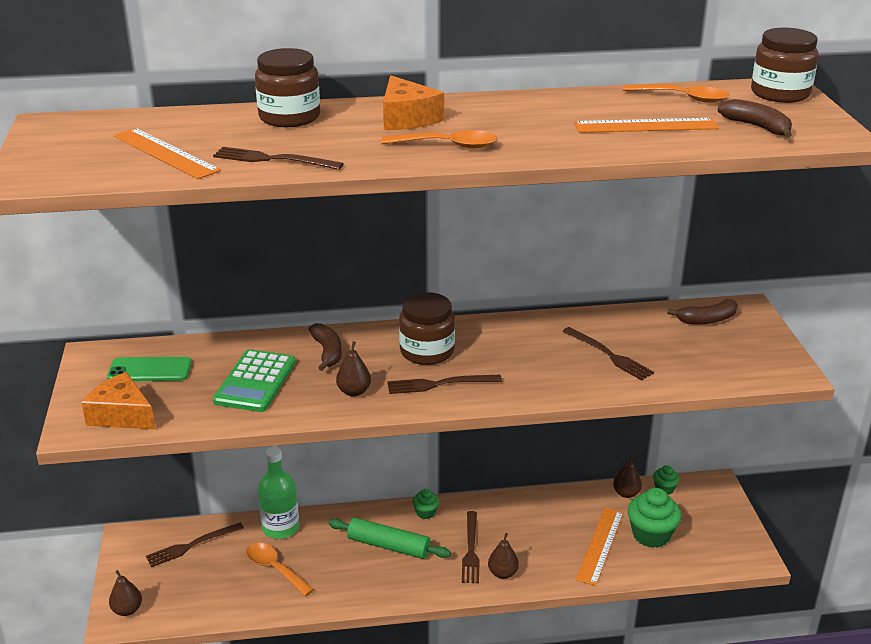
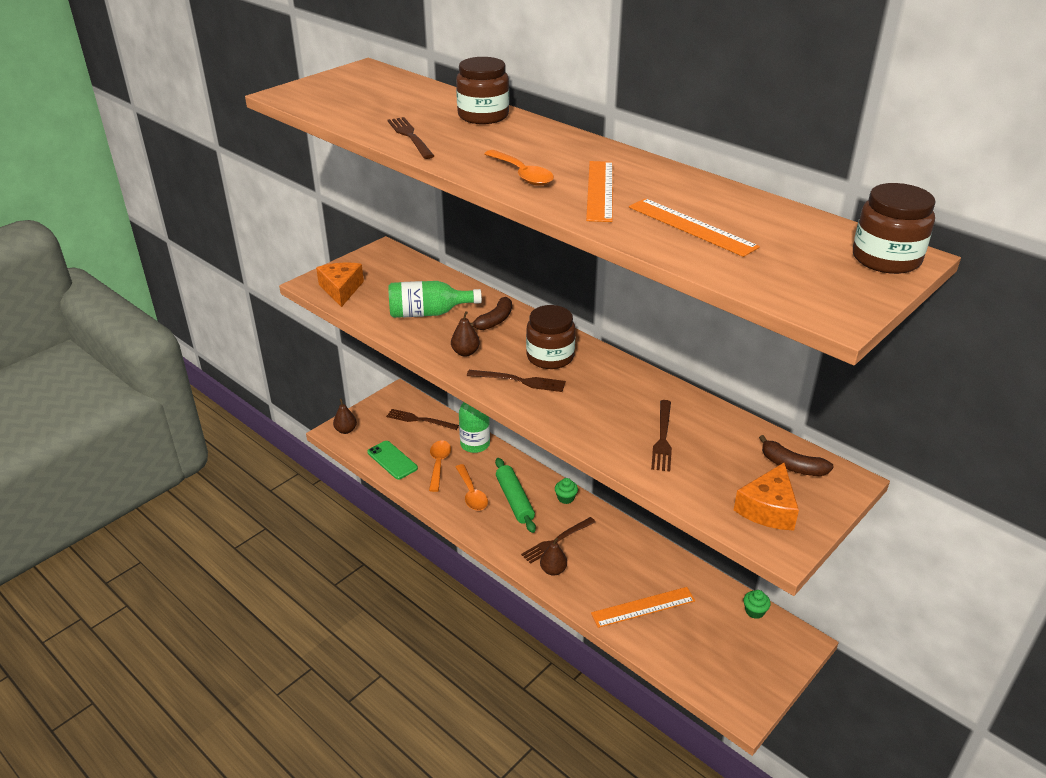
camera: 50 degrees right, 5 degrees up
(150, 370) = (393, 274): green phone -> green phone (392, 460)
(165, 153) = (372, 108): orange ruler -> orange ruler (600, 190)
(255, 382) = (428, 313): green calculator -> green bottle
(407, 118) = (546, 146): orange cheese -> orange cheese (768, 509)
(440, 384) = (519, 381): brown fork -> brown fork turned 150 degrees clockwise
(626, 493) = (719, 591): brown pear -> none
(651, 535) = (690, 631): green cupcake -> none
(683, 98) = (784, 222): orange spoon -> orange spoon (471, 494)
(757, 127) = (781, 271): brown banana -> none

